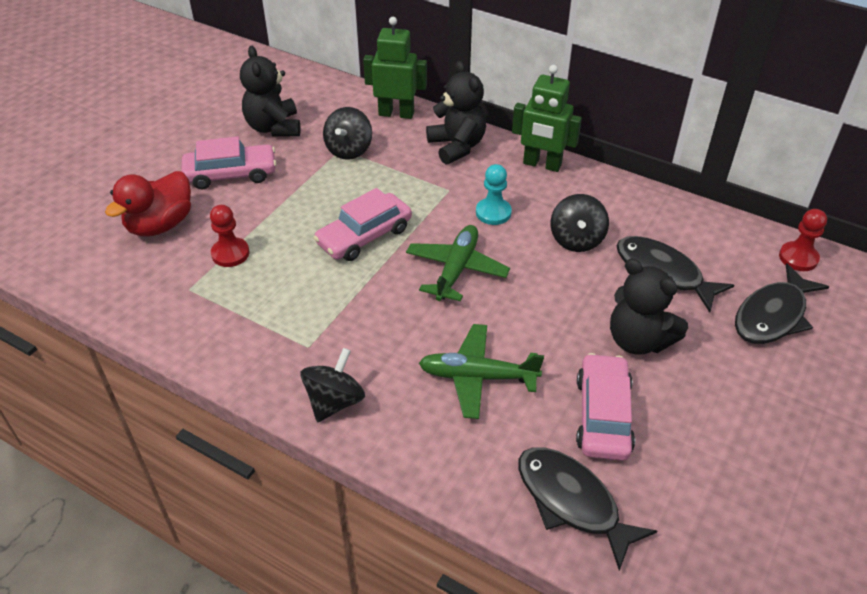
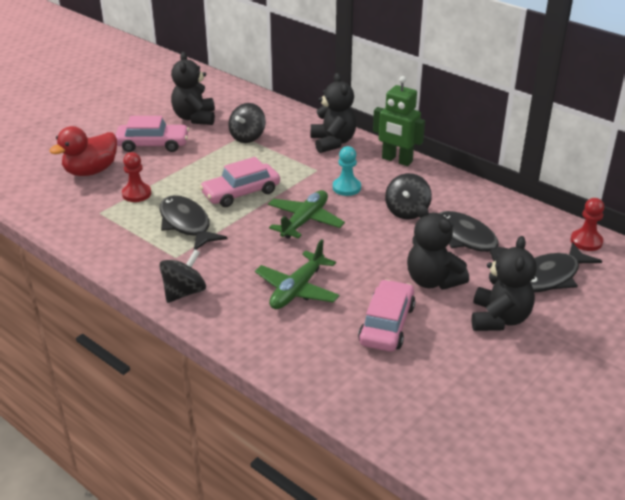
camera: 10 degrees right, 10 degrees down
(396, 113) = (292, 117): green robot -> none
(477, 377) = (297, 290): green plane -> green plane turned 75 degrees counterclockwise
(572, 502) = (342, 374): black fish -> black fish (186, 224)
(734, 387) = (499, 319): none -> black teddy bear

